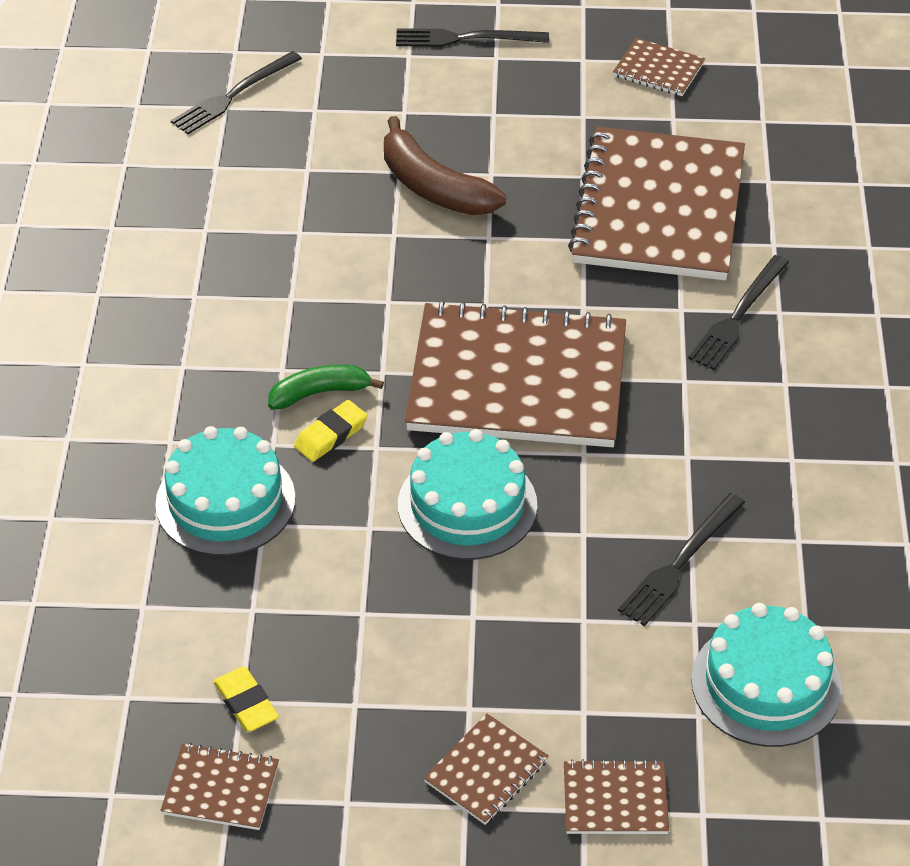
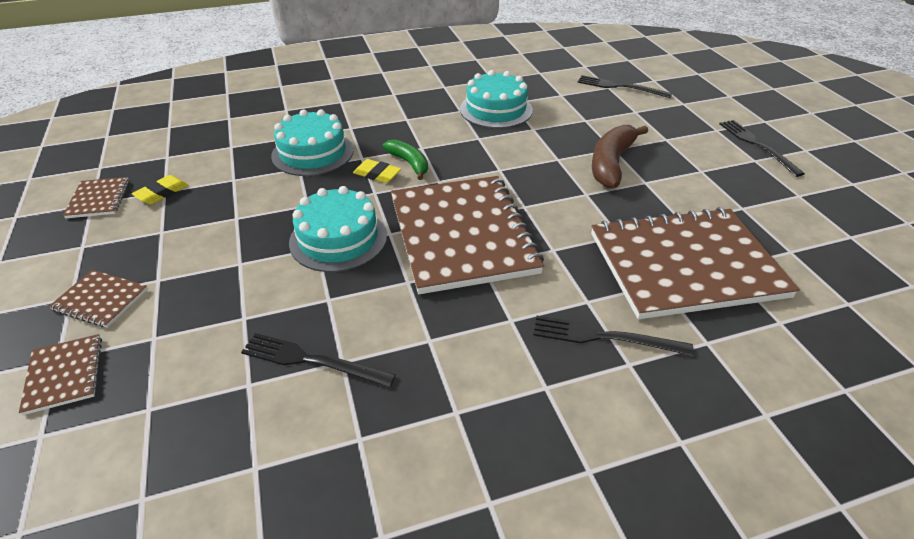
camera: 70 degrees right, 5 degrees down
(658, 70) = (834, 232): brown notebook -> none
(766, 684) = (184, 450): turquoise cake -> turquoise cake (496, 109)

